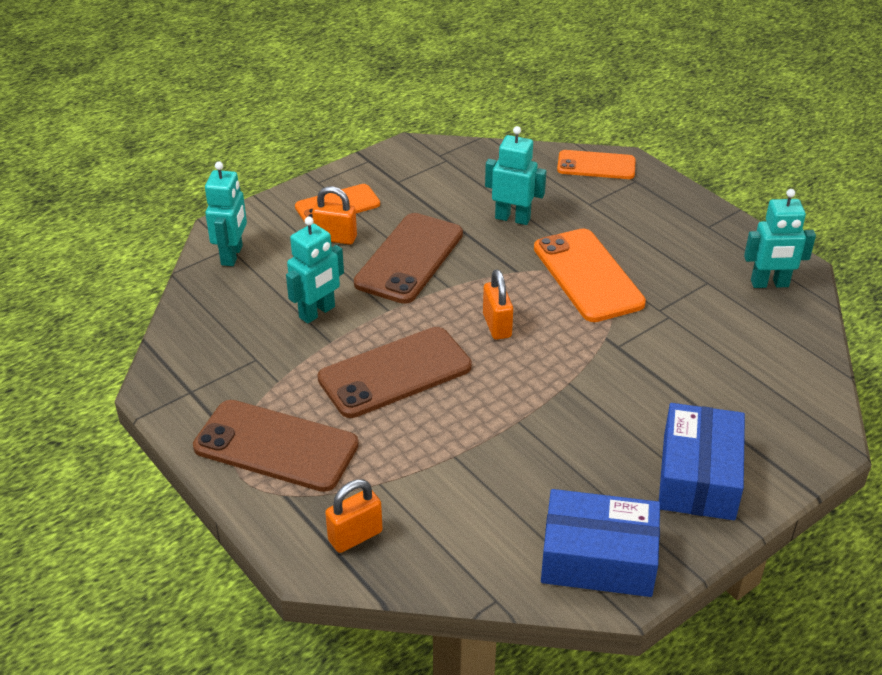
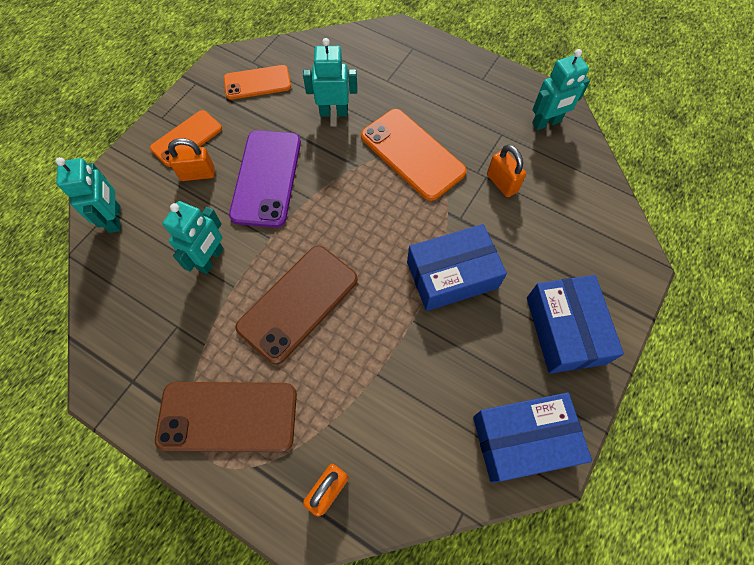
camera: 20 degrees left, 25 degrees up
(409, 258) = (266, 178): brown phone -> purple phone
(497, 326) = (361, 227): orange padlock -> orange padlock (502, 183)
(583, 393) = (452, 275): none -> blue box
(596, 165) = (378, 40): orange phone -> orange phone (257, 83)

